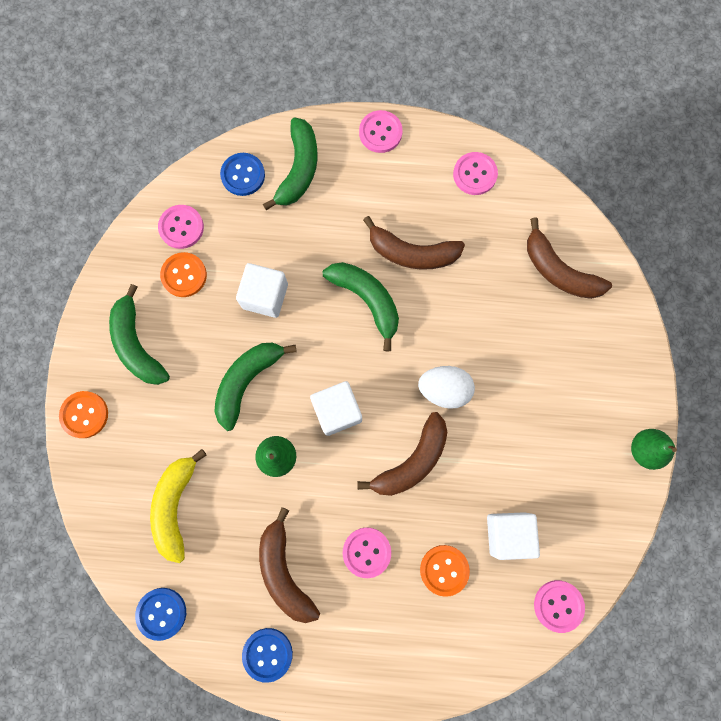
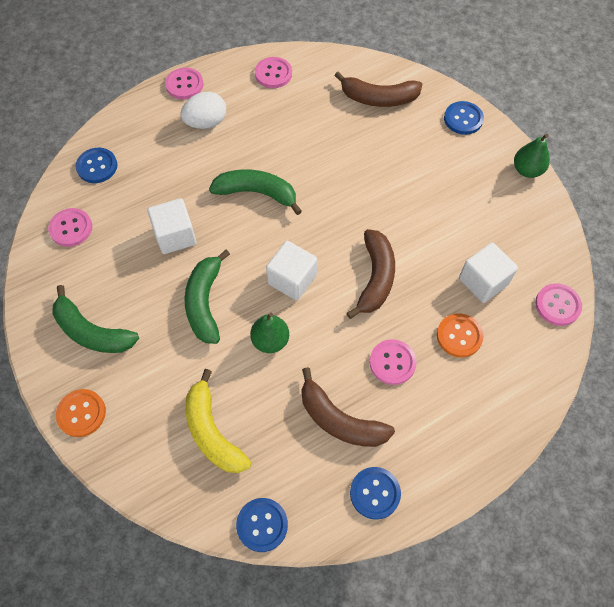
camera: 35 degrees left, 15 degrees down
(184, 275) = (97, 260): orange button -> none
(299, 169) = (139, 139): green banana -> none
(412, 253) = (267, 145): brown banana -> none
(444, 389) = (360, 216): white egg -> white egg (206, 122)
(626, 350) = (463, 119): none -> blue button

